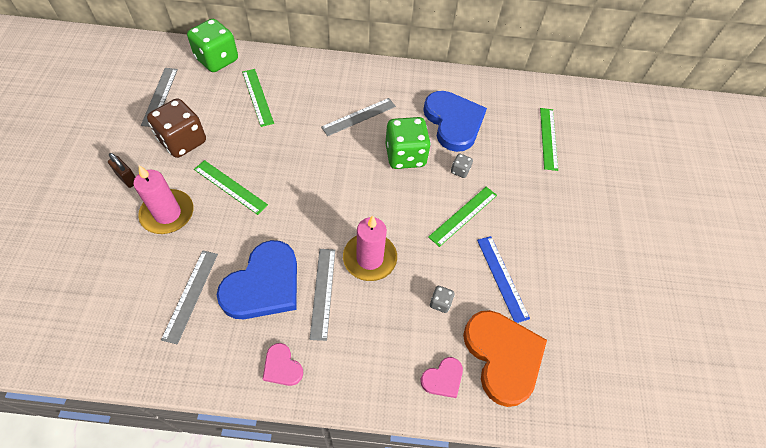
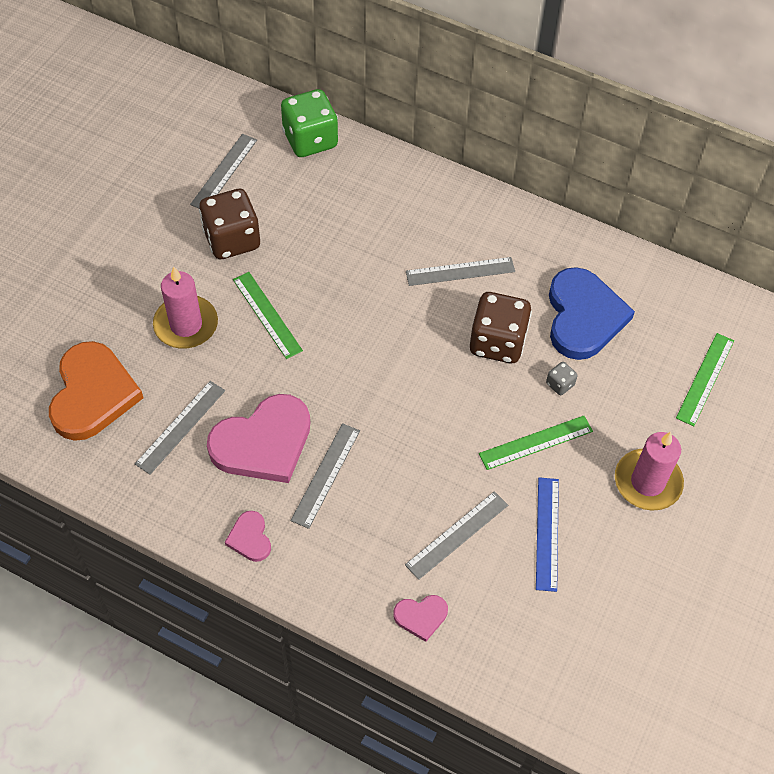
camera: 25 degrees right, 0 degrees up
(127, 178) = (155, 267): brown padlock -> none
(257, 97) = (342, 206): green ruler -> none
(263, 284) = (263, 443): blue heart -> pink heart
(369, 258) = (396, 455): pink candle -> pink candle (647, 482)
(405, 156) = (497, 342): green dice -> brown dice
(440, 303) = (457, 535): grey dice -> grey ruler
(502, 356) = (502, 620): orange heart -> orange heart (93, 394)

